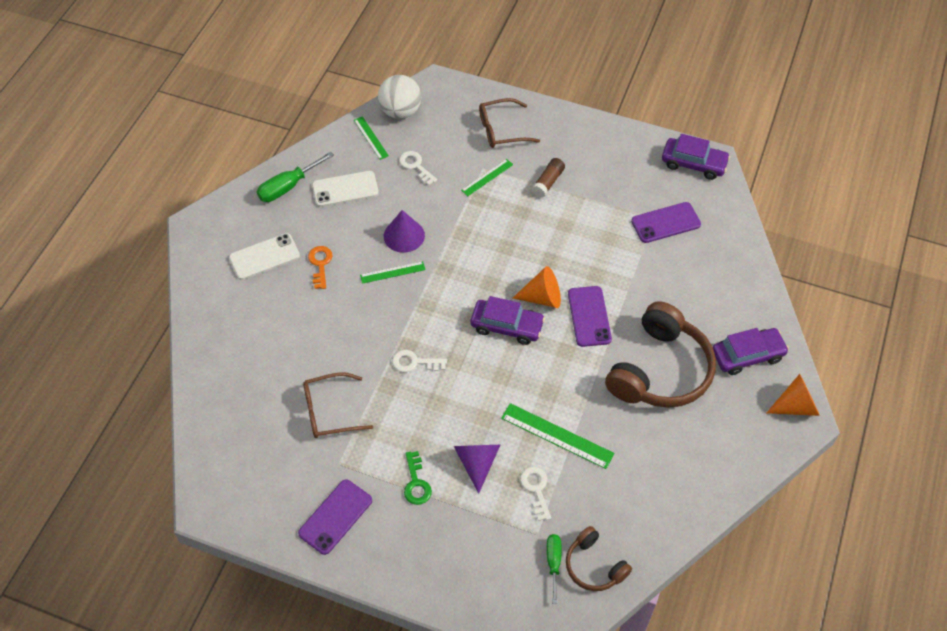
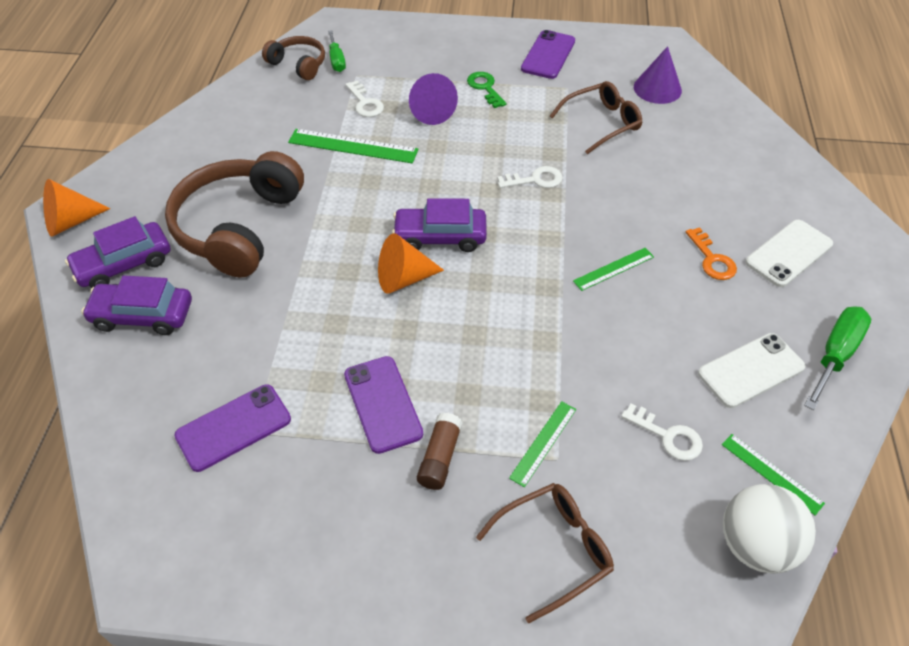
camera: 165 degrees right, 5 degrees down
(404, 235) = (625, 320): purple cone -> purple cone (657, 88)
(589, 316) = (336, 268): purple phone -> purple phone (383, 404)
(693, 163) = (181, 561): purple car -> purple car (142, 315)

